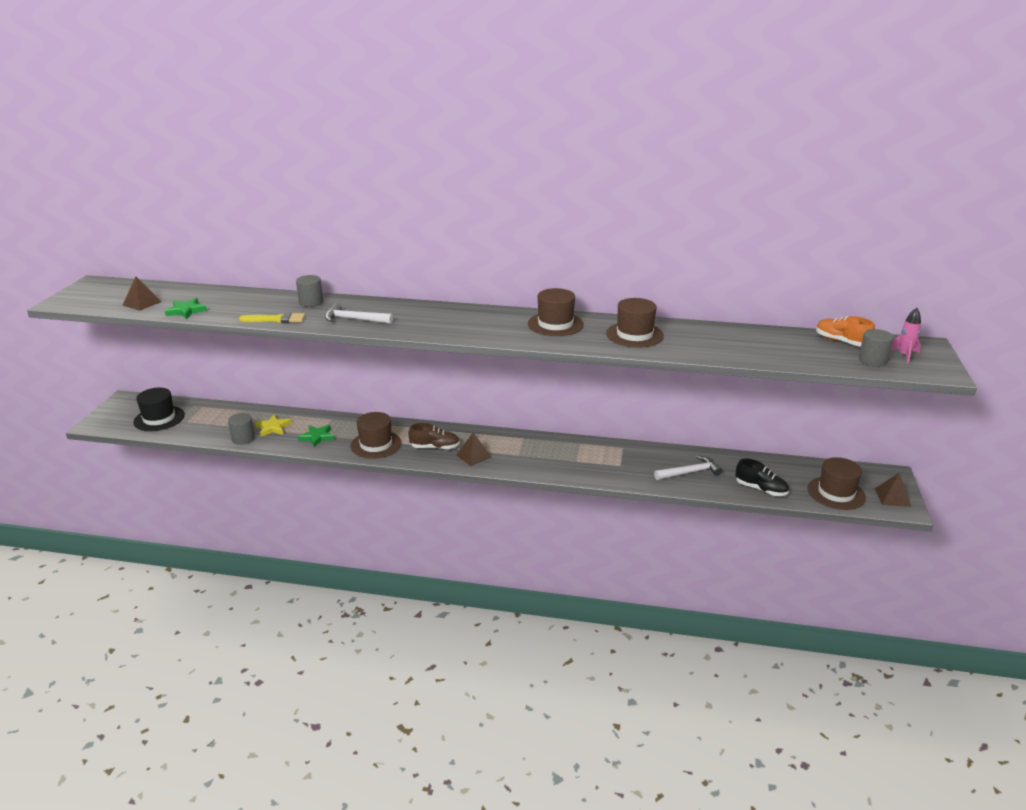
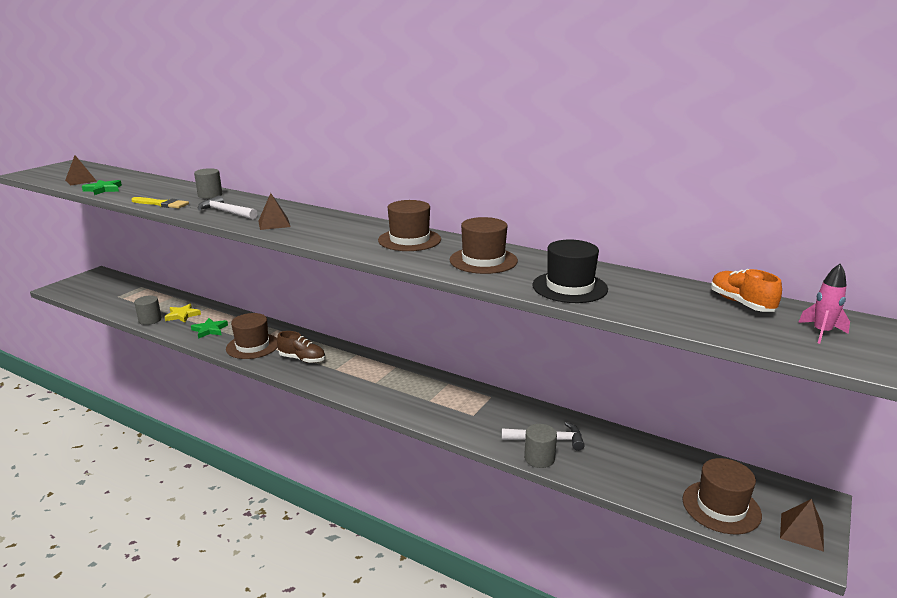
camera: 20 degrees right, 5 degrees down
(159, 418) = (105, 292): black hat -> black hat (569, 287)
(473, 456) = (331, 374): brown pyramid -> brown pyramid (274, 223)
(760, 489) = (621, 479): black shoe -> none
(872, 360) = (768, 331): grey cylinder -> grey cylinder (539, 458)

